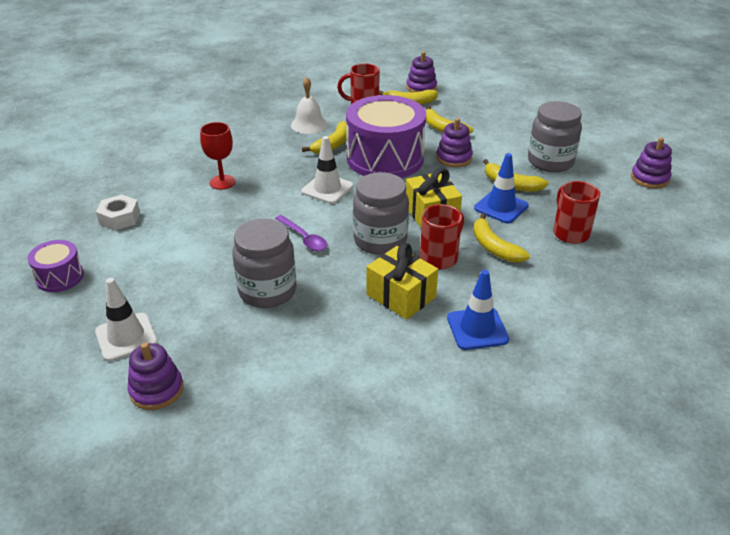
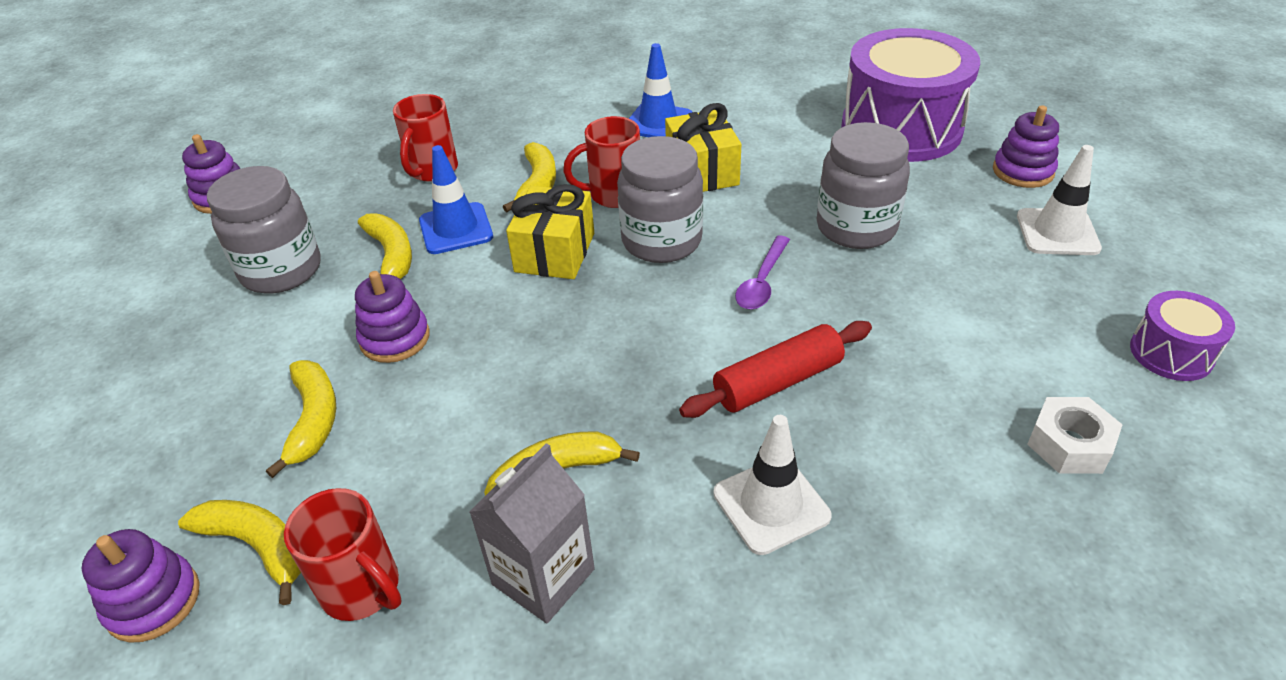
camera: 145 degrees left, 5 degrees up
(222, 182) = (839, 459): red goblet -> none
(265, 198) = (777, 382): none -> red rolling pin
(304, 238) = (762, 282): purple spoon -> purple spoon turned 150 degrees counterclockwise
(309, 124) = (543, 577): white bell -> grey carton
(327, 189) = (658, 359): white traffic cone -> white traffic cone (771, 505)
(385, 159) = (500, 387): purple drum -> purple drum (901, 129)

